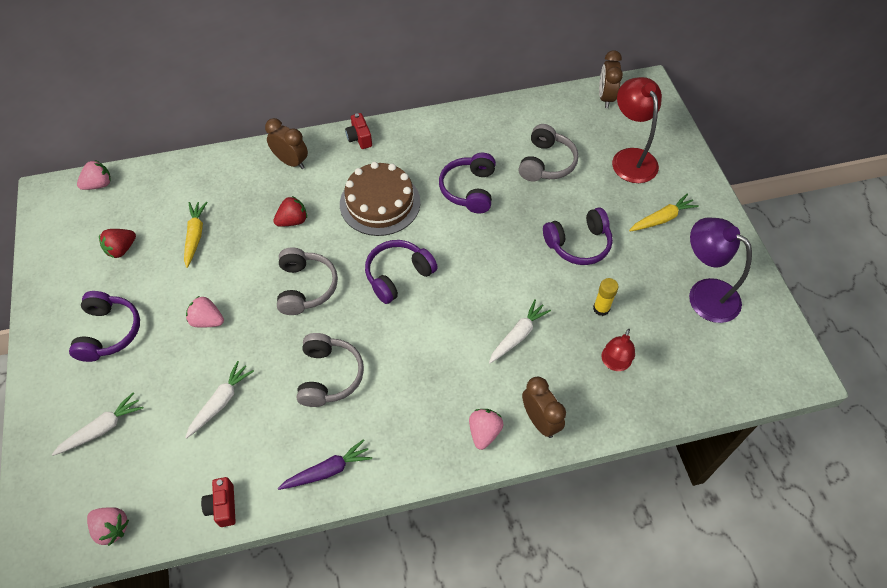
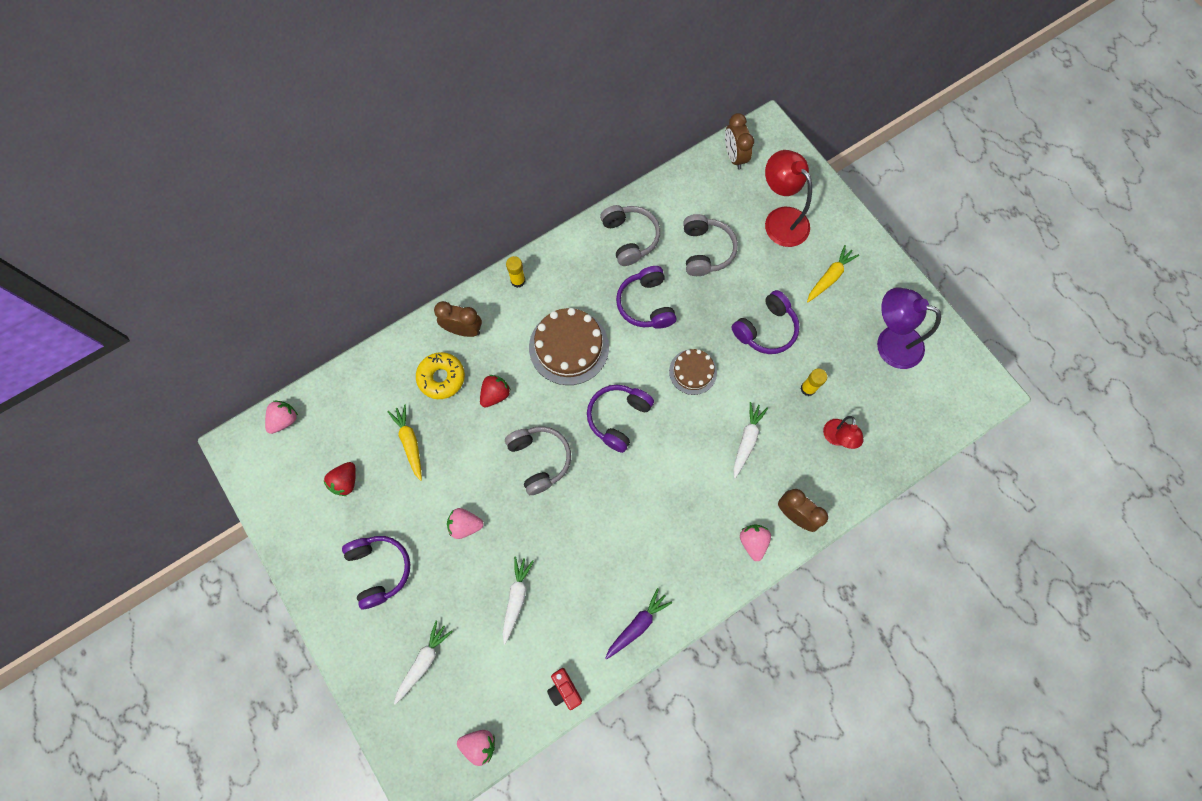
camera: 20 degrees left, 15 degrees up
(251, 193) = (441, 378): none -> yellow donut
(329, 376) = (600, 538): grey headphones -> grey headphones (630, 238)
(359, 138) = (518, 281): red camera -> yellow glue stick
(489, 258) = (693, 372): none -> brown cake

